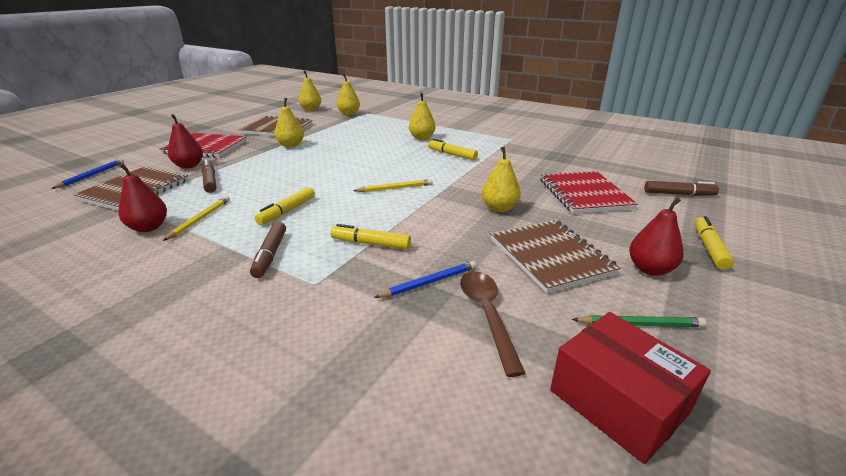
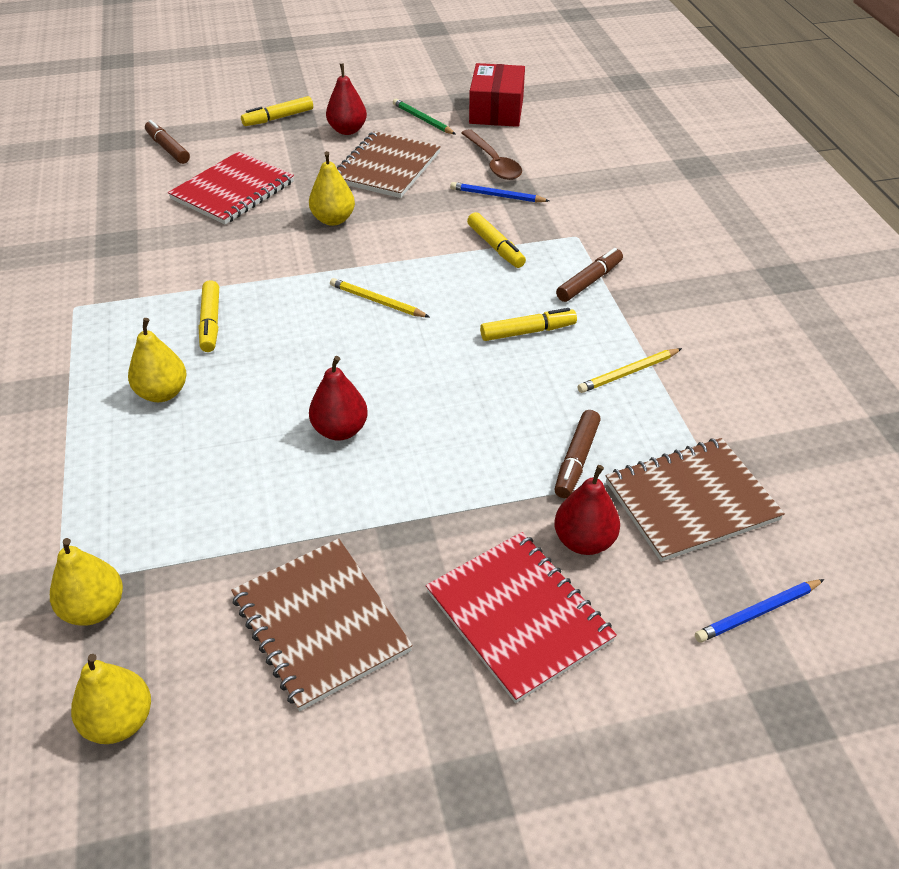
camera: 135 degrees left, 15 degrees up
(149, 227) = (690, 390): red pear -> red pear (340, 430)
(291, 145) = (371, 511): yellow pear -> none
(487, 315) = (493, 162): brown spoon -> brown spoon turned 60 degrees counterclockwise

